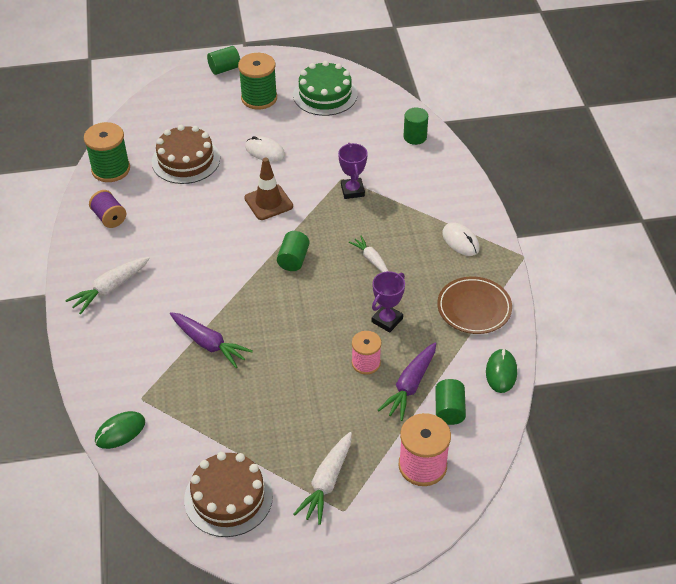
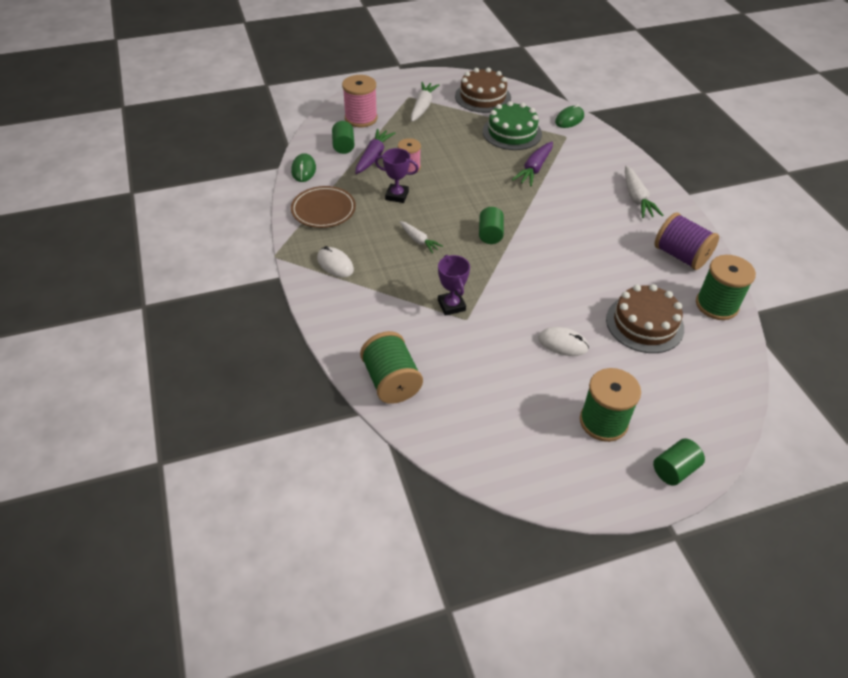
camera: 170 degrees right, 0 degrees up
(109, 218) = (680, 256): purple spool -> purple spool, size x1.55
(110, 289) = (637, 198): white carrot -> white carrot turned 135 degrees clockwise
(209, 344) = (534, 169): purple carrot -> purple carrot turned 90 degrees counterclockwise
(268, 202) = (534, 285): brown traffic cone -> none
(325, 94) = (519, 437): green cake -> green cake (512, 132)
(387, 320) = (397, 195): purple trophy -> purple trophy turned 75 degrees clockwise
(415, 137) = (391, 381): green cylinder -> green spool

